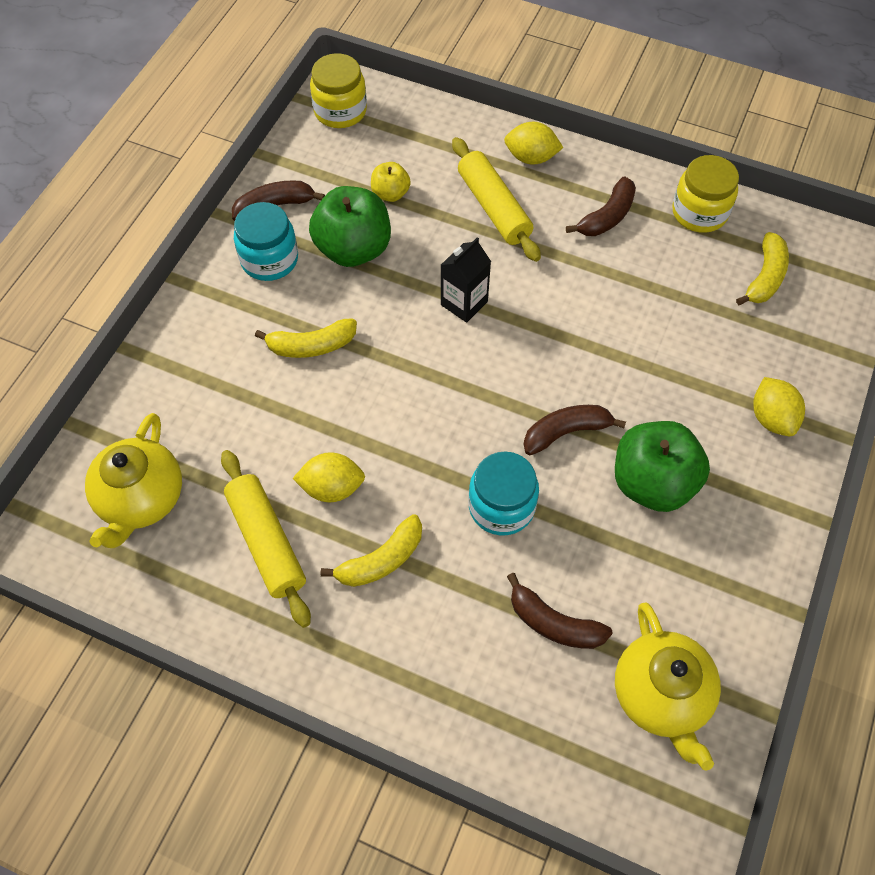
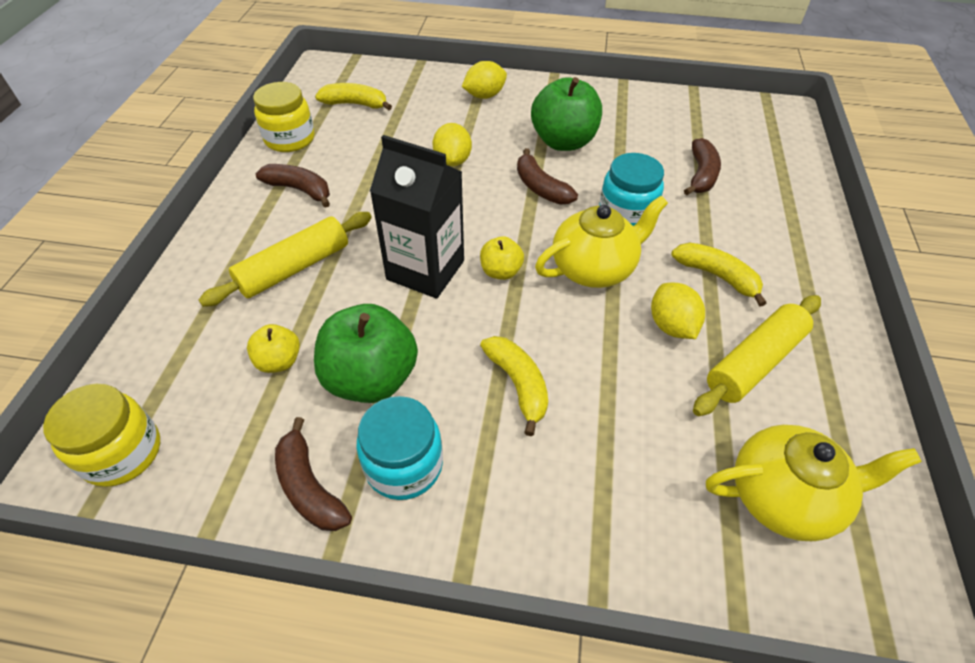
camera: 105 degrees left, 10 degrees down
(445, 363) = (501, 271): none -> yellow apple
(464, 303) = (425, 270): black carton -> black carton, size x1.66
(531, 158) = (220, 250): yellow lemon -> yellow lemon (452, 161)
(661, 695) = (715, 126): yellow teapot -> yellow teapot (594, 268)

